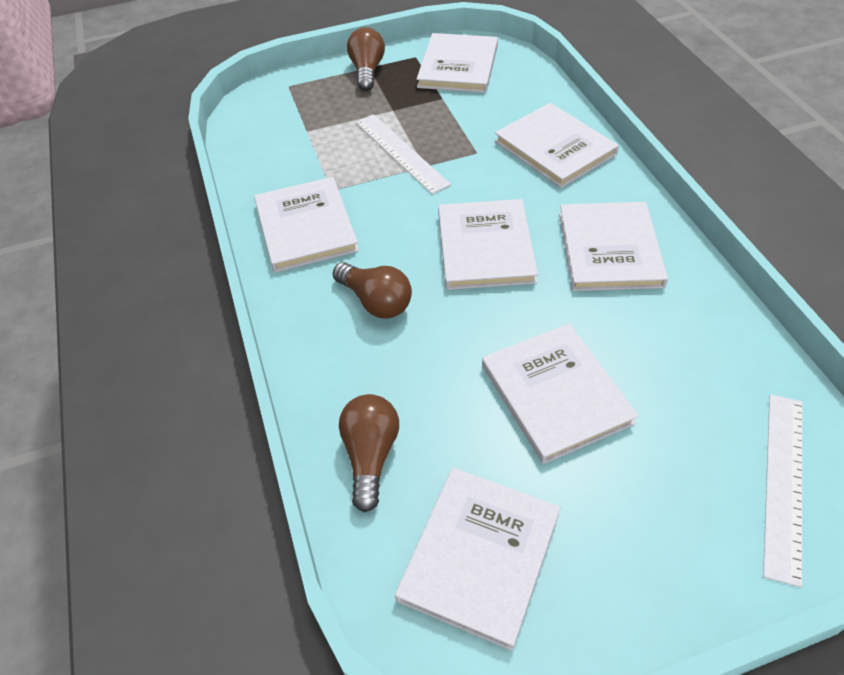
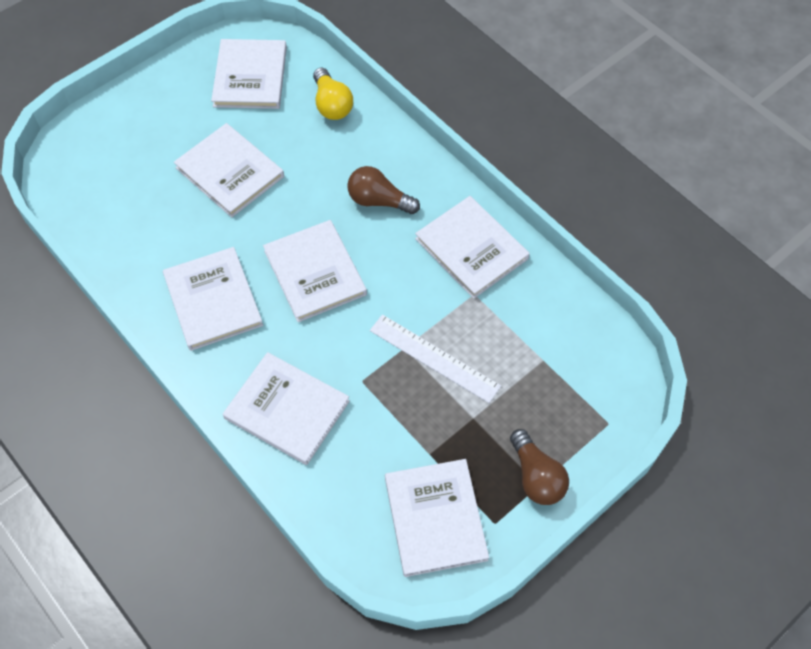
camera: 155 degrees right, 10 degrees up
(370, 456) = (332, 104): brown light bulb -> yellow light bulb
(783, 483) = (84, 159): white ruler -> none

